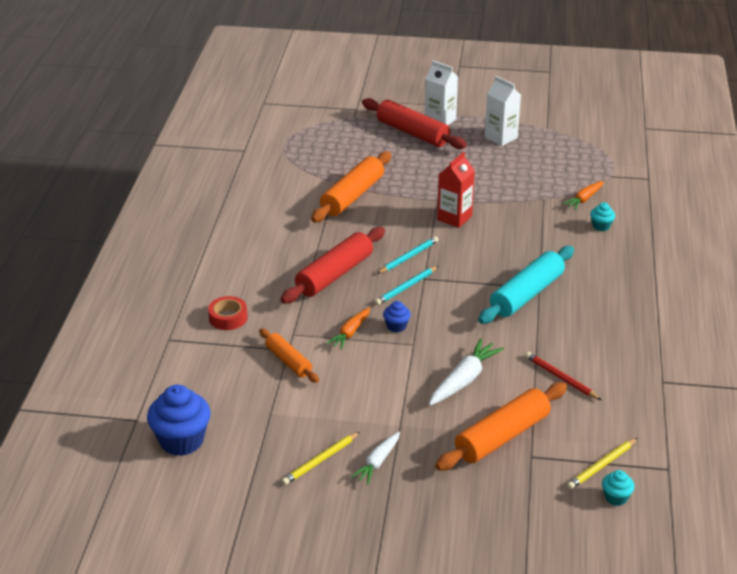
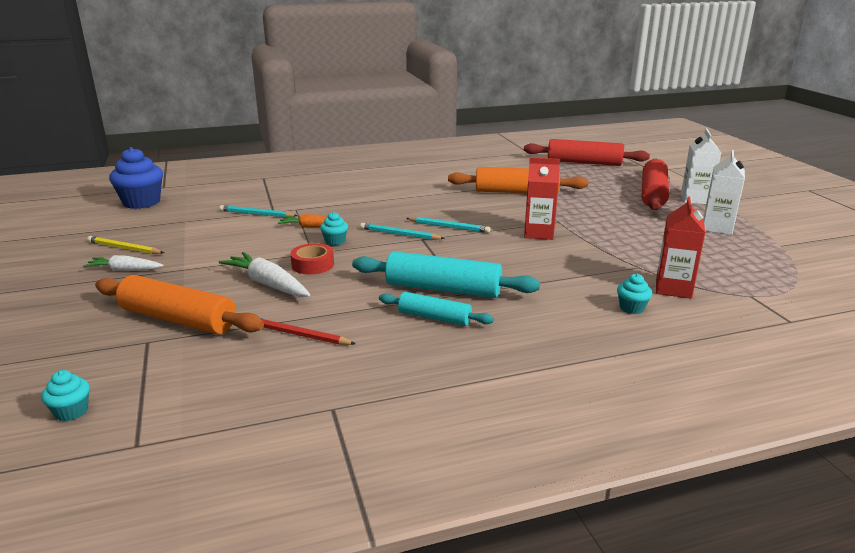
camera: 65 degrees right, 10 degrees down
(228, 318) = (302, 187): red tape -> red tape (312, 265)
(288, 361) = (257, 214): orange rolling pin -> turquoise pencil
(334, 275) = (392, 207): red rolling pin -> red rolling pin (584, 162)
(396, 326) = (335, 241): blue cupcake -> turquoise cupcake
(464, 380) = (267, 284): white carrot -> white carrot turned 150 degrees counterclockwise
(561, 378) = (299, 335): red pencil -> red pencil turned 90 degrees counterclockwise
(569, 311) = (434, 317): none -> turquoise rolling pin
(584, 199) = (673, 288): orange carrot -> red carton
(602, 465) = (136, 390): yellow pencil -> none

